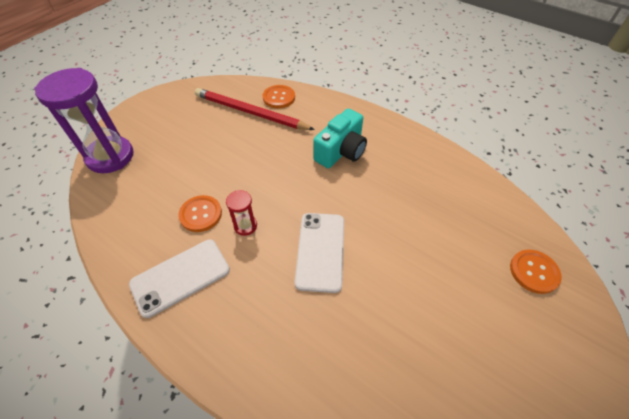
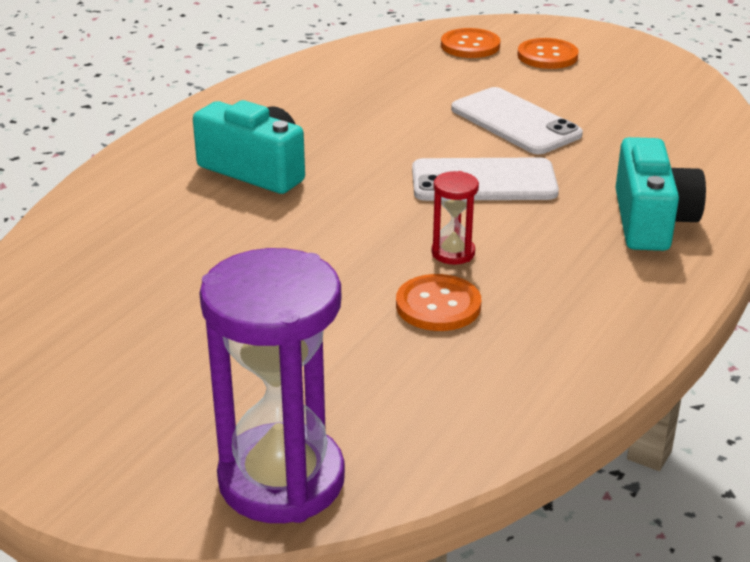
camera: 95 degrees left, 20 degrees down
(180, 277) = (578, 305): white phone -> white phone (515, 122)
(250, 112) = (123, 282): red pencil -> none
(258, 342) = (651, 221): none -> turquoise camera
(279, 97) = (72, 248): orange button -> orange button (547, 56)

